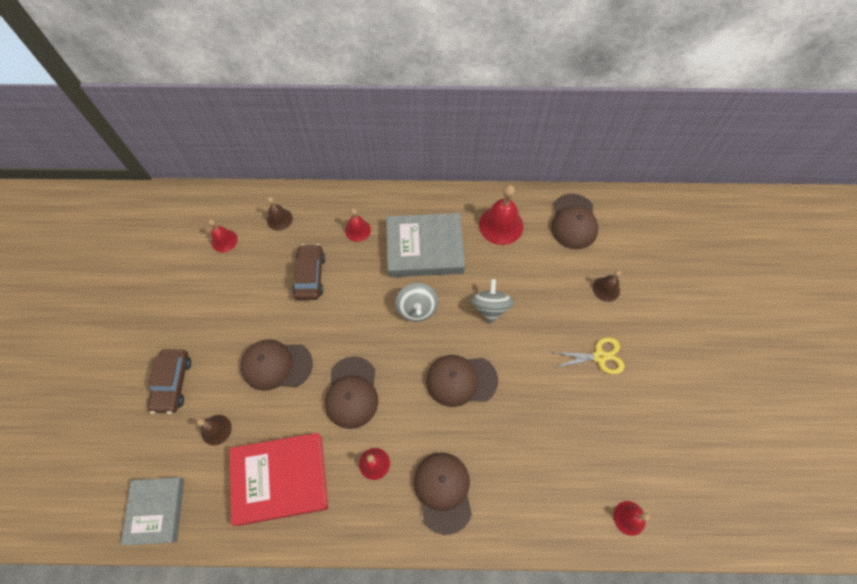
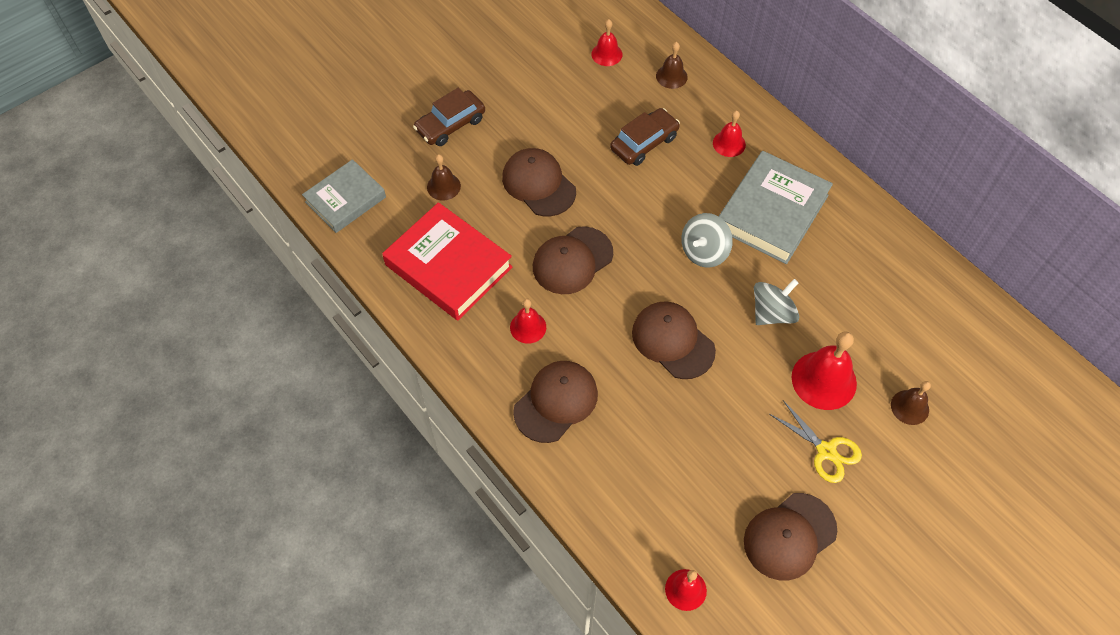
camera: 50 degrees right, 5 degrees down
(425, 249) = (771, 212): grey book -> grey book turned 75 degrees clockwise
(501, 225) = (872, 258): red bell -> red bell (824, 380)
(573, 222) = (954, 322): brown cap -> brown cap (789, 536)

